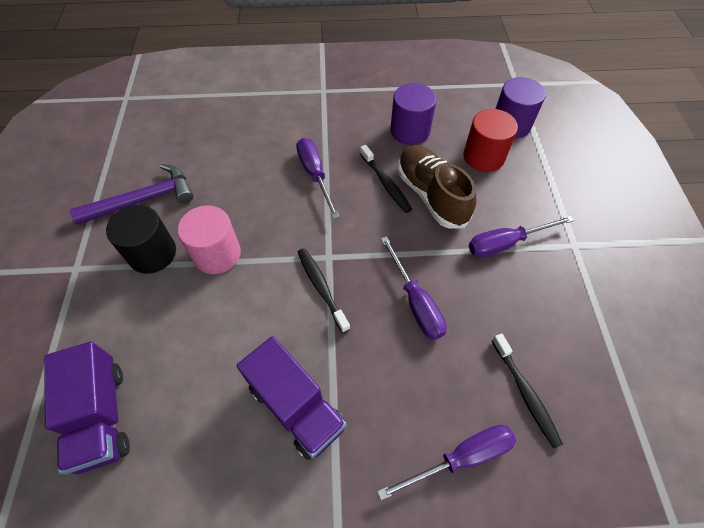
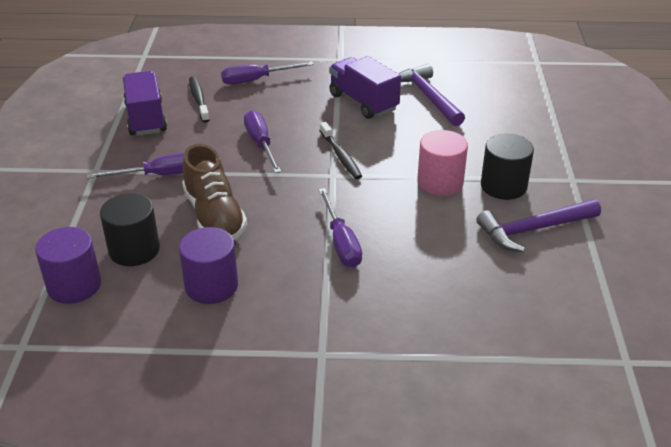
camera: 175 degrees left, 20 degrees down
(101, 416) = (501, 105): purple truck -> purple truck (146, 118)
(202, 429) = (428, 97): none -> purple hammer
(385, 183) = (261, 230): black toothbrush -> none
(483, 157) = (134, 250): red cylinder -> black cylinder

